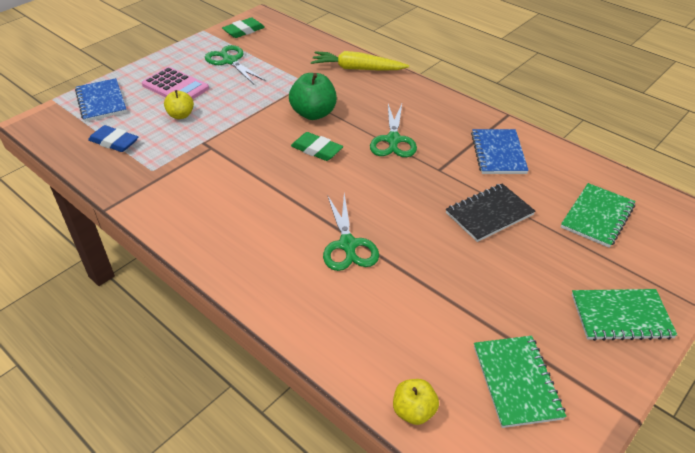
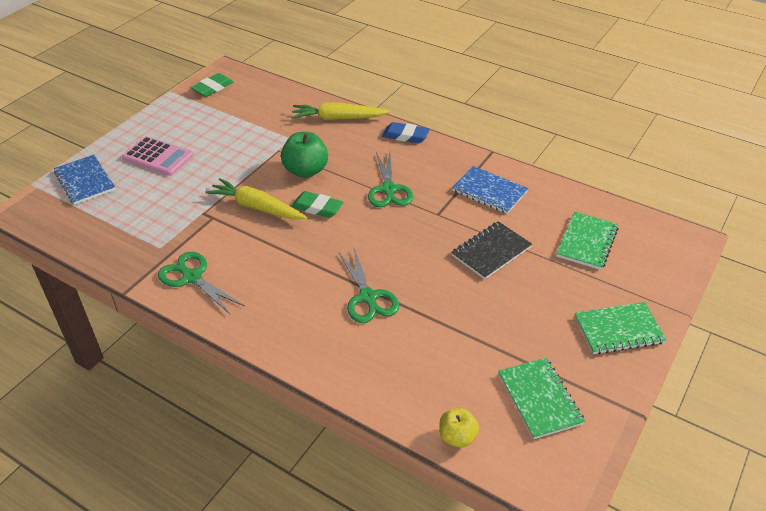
camera: 10 degrees left, 0 degrees up
(114, 142) = (112, 223): blue eraser -> blue eraser (405, 136)
(181, 115) = (172, 187): yellow apple -> none
(230, 61) = (207, 123): green scissors -> green scissors (192, 277)
(257, 143) = (257, 207): none -> yellow carrot
(498, 153) = (489, 191): blue notebook -> blue notebook turned 45 degrees counterclockwise

